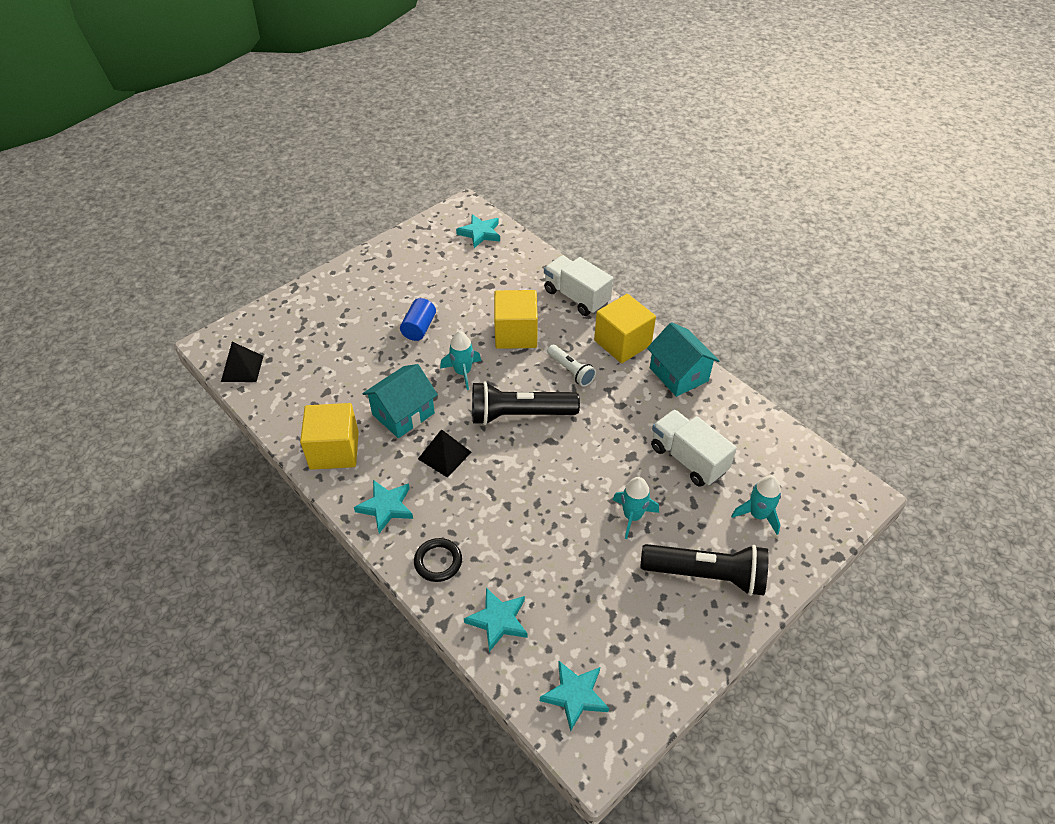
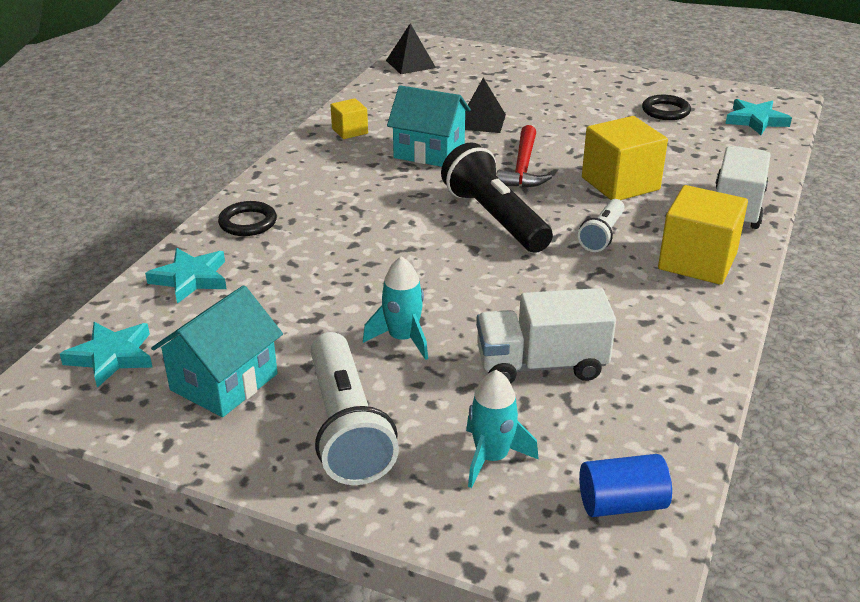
camera: 65 degrees right, 15 degrees down
(334, 450) = (350, 131): yellow cube -> yellow cube, size x0.53
(386, 507) = (299, 176): turquoise star -> none
(419, 328) = (559, 127): blue cylinder -> blue cylinder (621, 504)
(436, 266) = (665, 111): none -> black ring
(444, 455) = (393, 189): black pyramid -> black pyramid (481, 121)
(463, 372) = (522, 168): turquoise rocket -> red hammer
(678, 374) = (693, 322): turquoise house -> turquoise house (224, 382)
(688, 459) = (541, 365): white truck -> white truck turned 120 degrees counterclockwise
(706, 575) = (346, 427): black flashlight -> white flashlight

